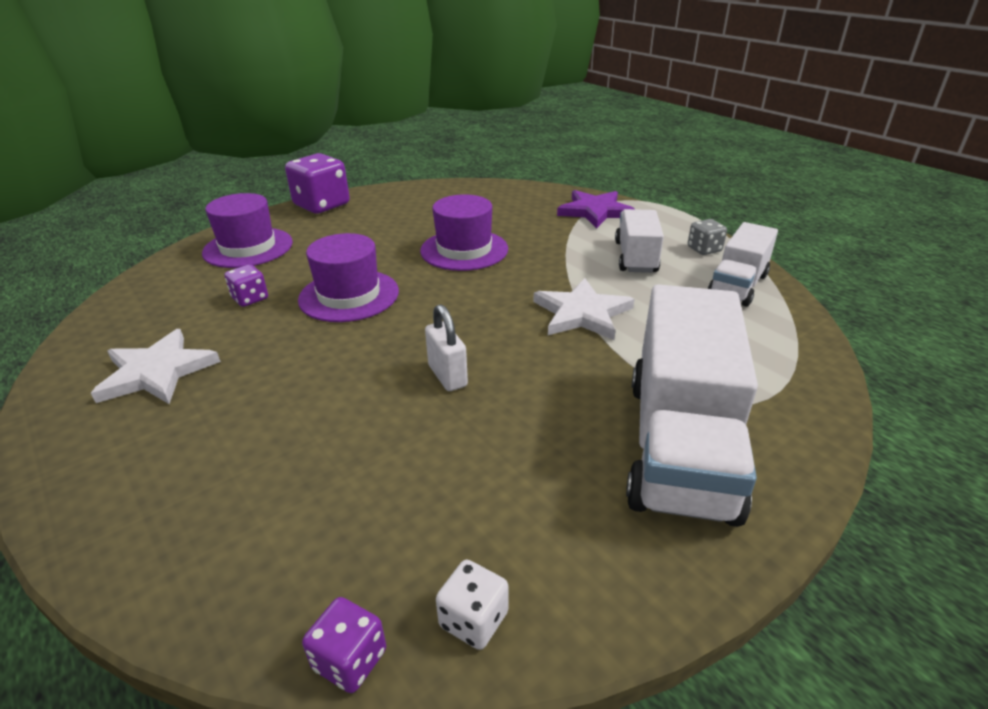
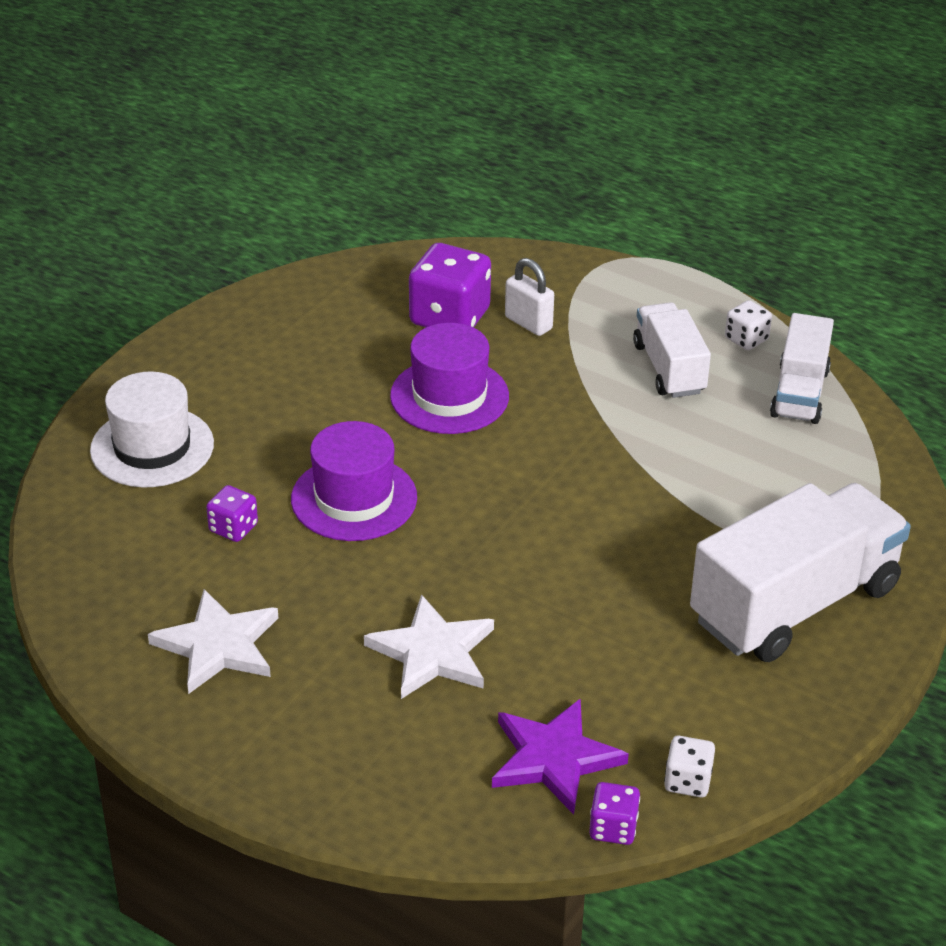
camera: 20 degrees left, 5 degrees up
(248, 247) = (152, 447): purple hat -> white hat
(322, 205) = (187, 346): purple dice -> purple dice (449, 317)
(447, 376) = (540, 580): white padlock -> white padlock (528, 323)
(582, 313) = (642, 469): white star -> white star (433, 652)
(595, 211) = (584, 291): purple star -> purple star (554, 758)
(679, 445) = (794, 604): white truck -> white truck turned 120 degrees counterclockwise
(704, 249) = (746, 339): grey dice -> white dice

